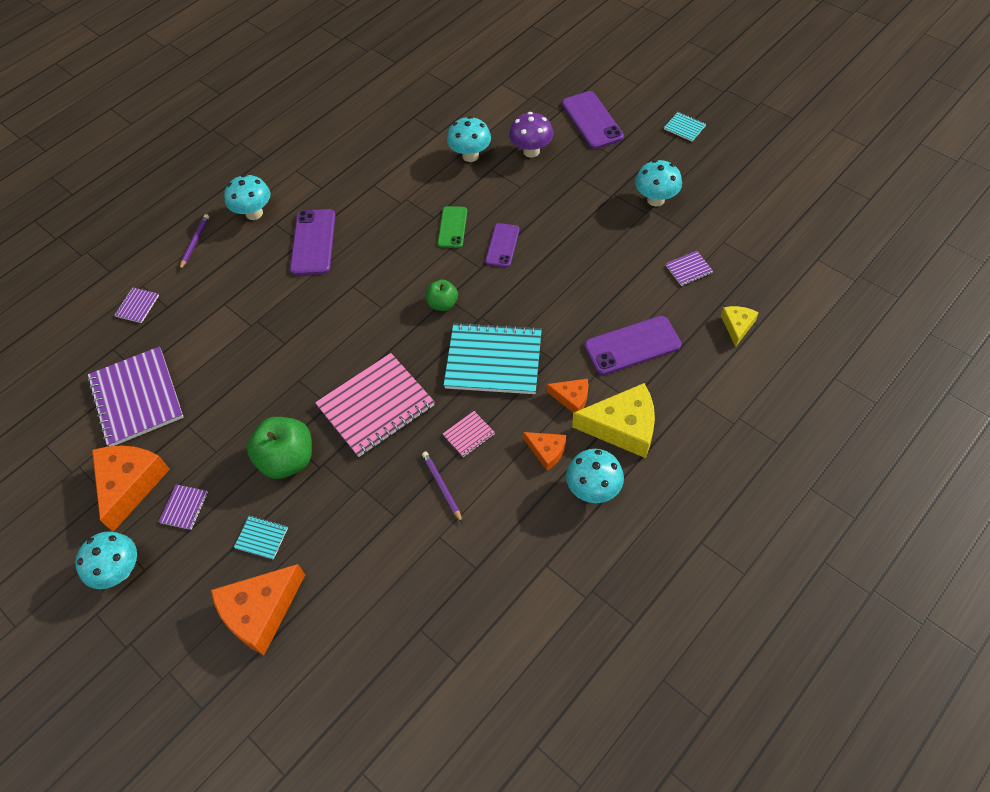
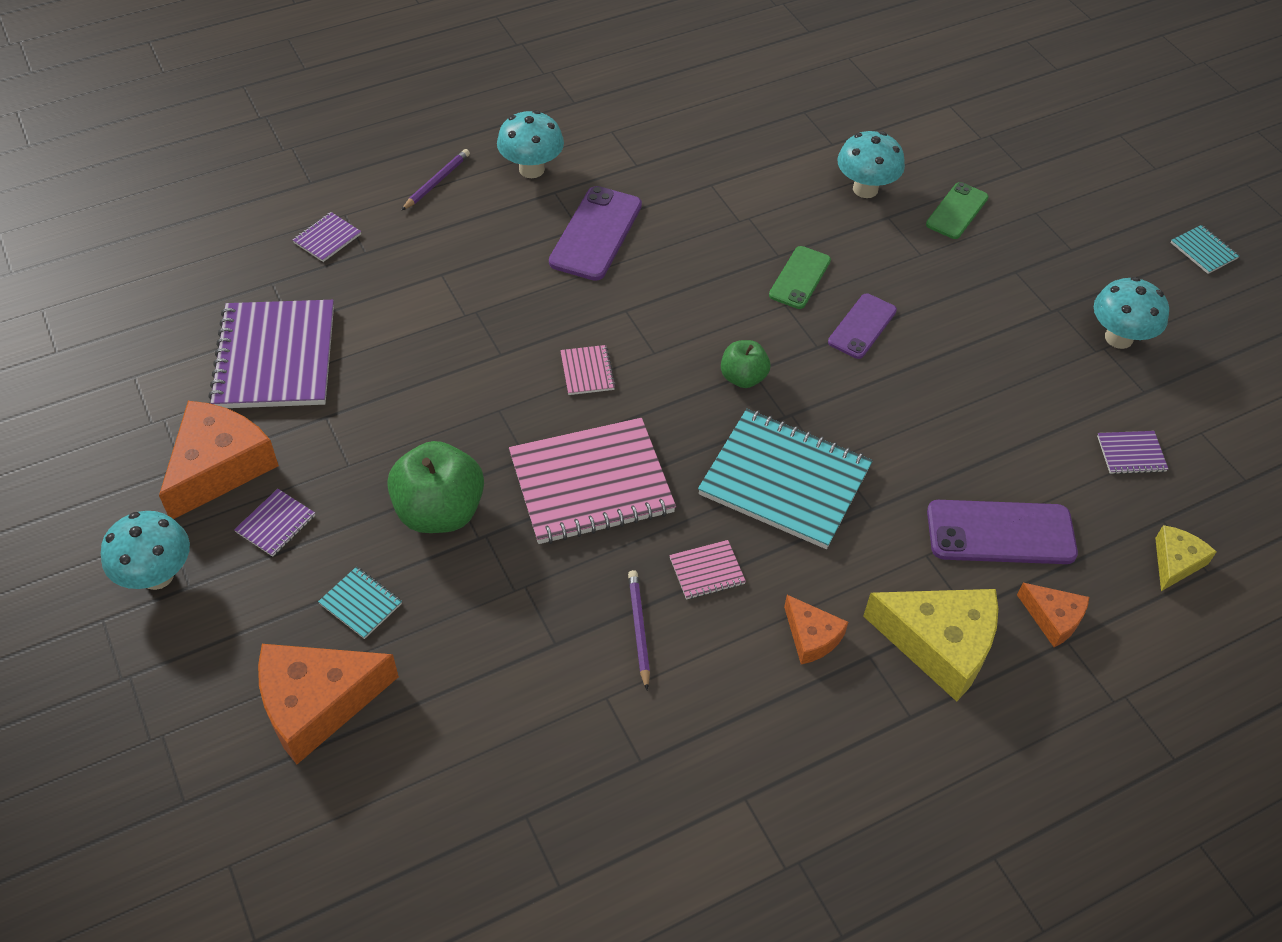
camera: 15 degrees right, 5 degrees down
(344, 334) = (587, 371): none -> pink notebook
(531, 151) = (957, 211): purple mushroom -> green phone
(572, 398) = (879, 575): orange cheese -> orange cheese (1053, 618)
(592, 120) = (1065, 197): purple phone -> none
(593, 489) = (859, 717): turquoise mushroom -> none

